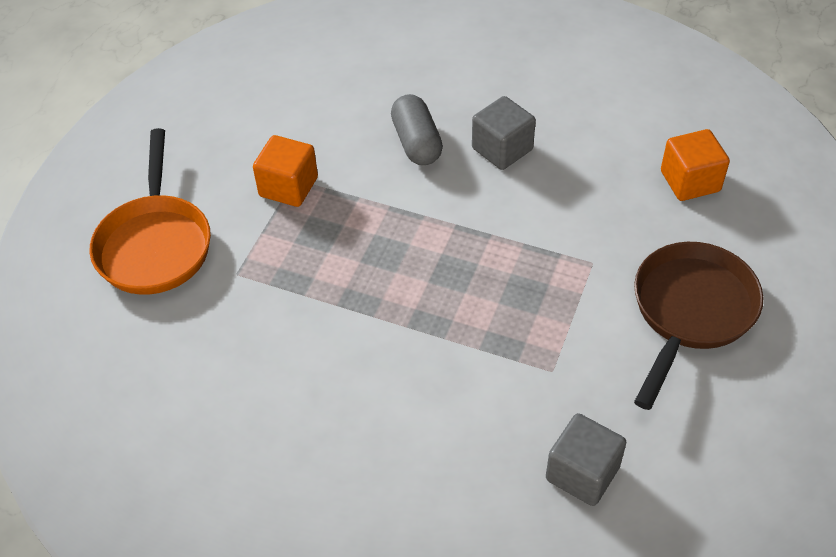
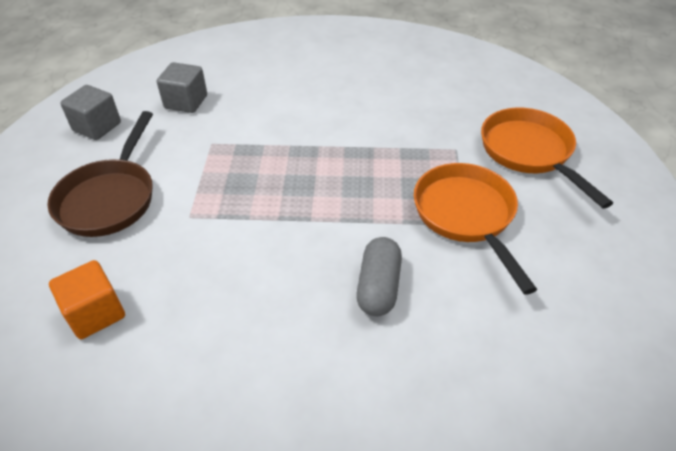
camera: 160 degrees right, 5 degrees down
(288, 187) = (466, 216): orange cube -> orange pan
(416, 142) = (378, 287): grey capsule -> grey capsule turned 45 degrees clockwise
(502, 149) = (291, 301): grey cube -> grey cube (97, 127)

